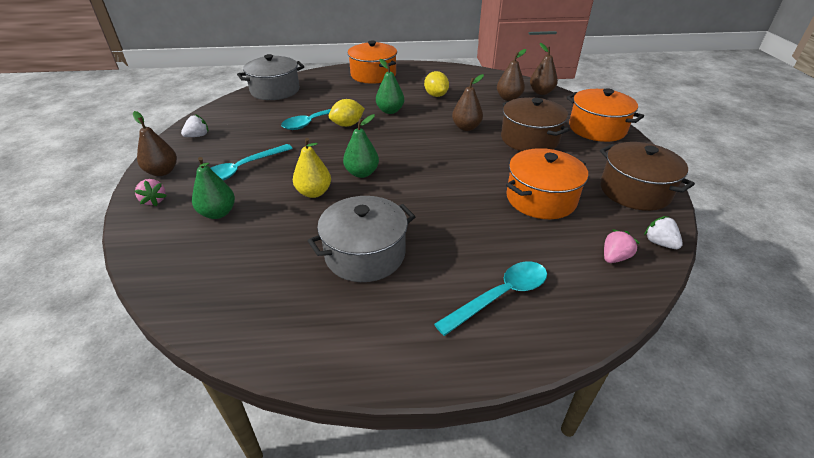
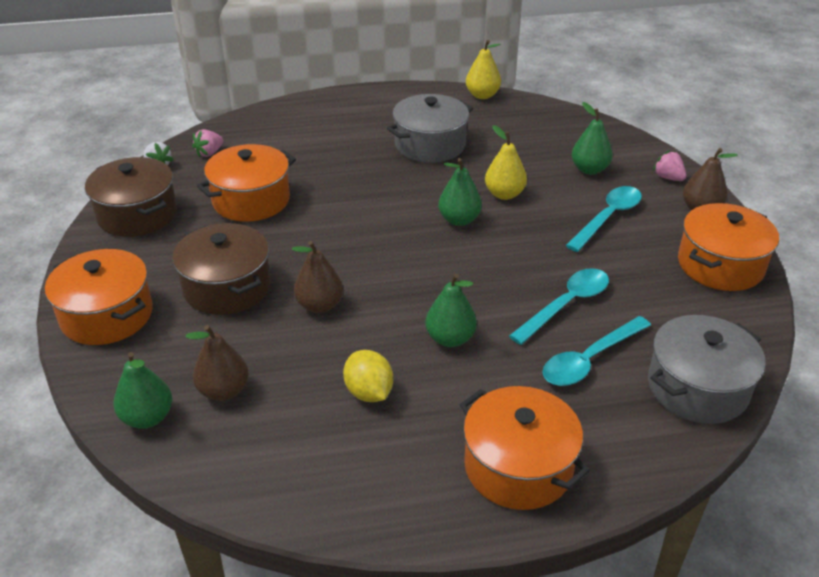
camera: 175 degrees right, 0 degrees up
(198, 136) = (720, 265): white strawberry -> orange pot
(261, 348) = (482, 95): none -> yellow pear
(347, 125) = (511, 300): yellow lemon -> none
(500, 296) = (317, 125): turquoise spoon -> turquoise spoon (589, 360)
(541, 92) = (147, 418): brown pear -> green pear

